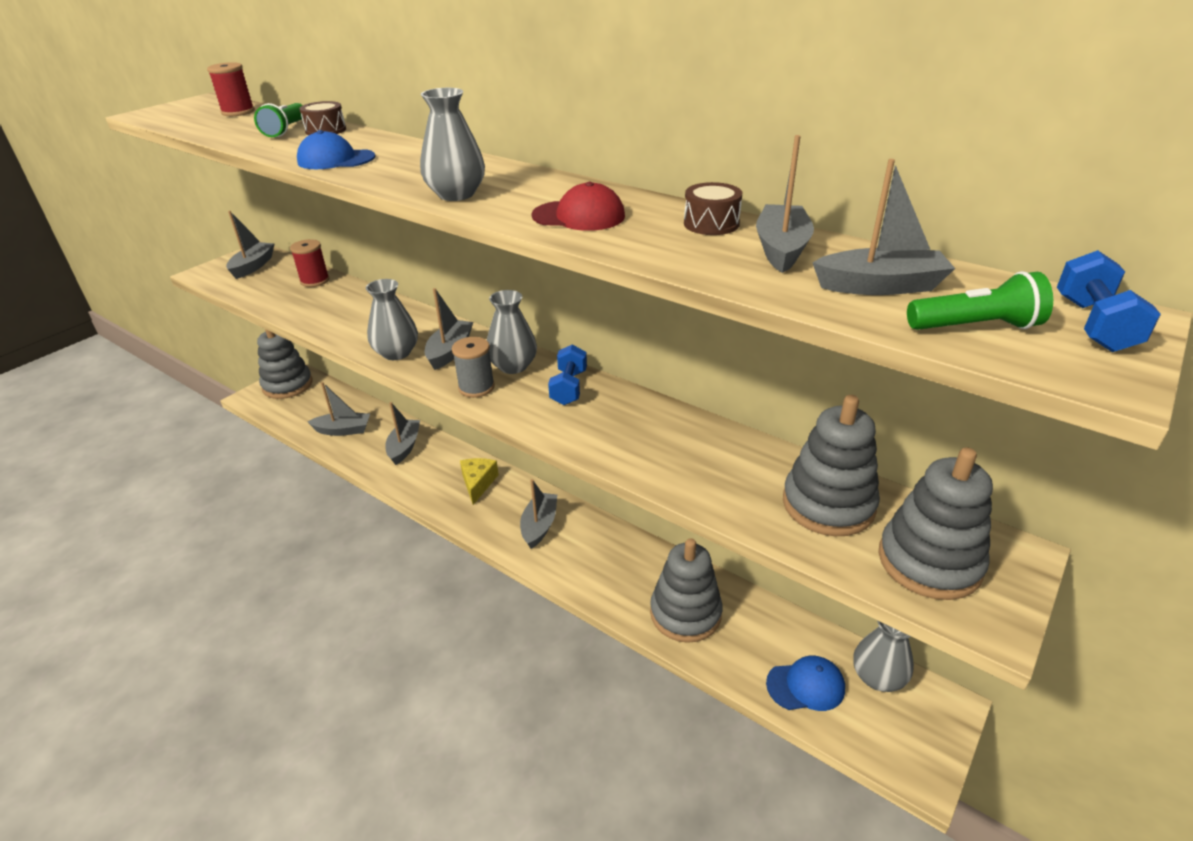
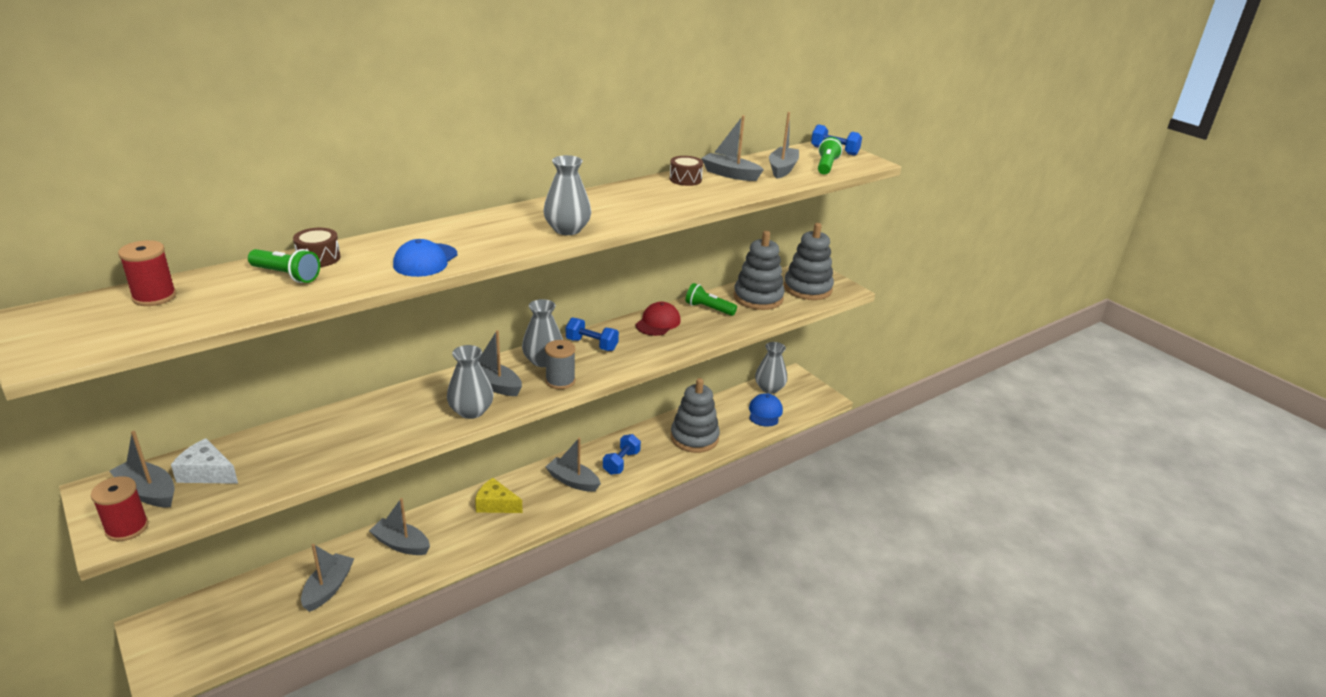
camera: 75 degrees left, 5 degrees down
(278, 276) = (207, 473): none -> white cheese
(287, 385) = (174, 634): grey stacking toy -> none
(315, 281) = (255, 446): red spool -> red spool (127, 528)
(579, 216) = (644, 204): red cap -> red cap (658, 322)
(592, 556) = (621, 463): none -> blue dumbbell
(742, 459) = (708, 309): none -> green flashlight

